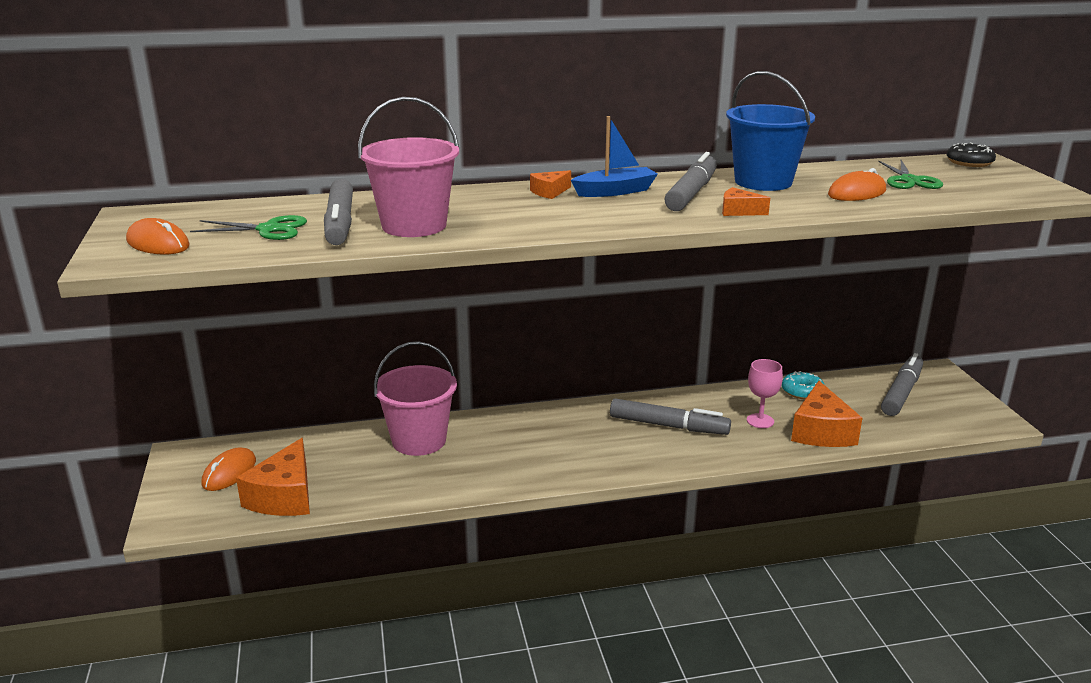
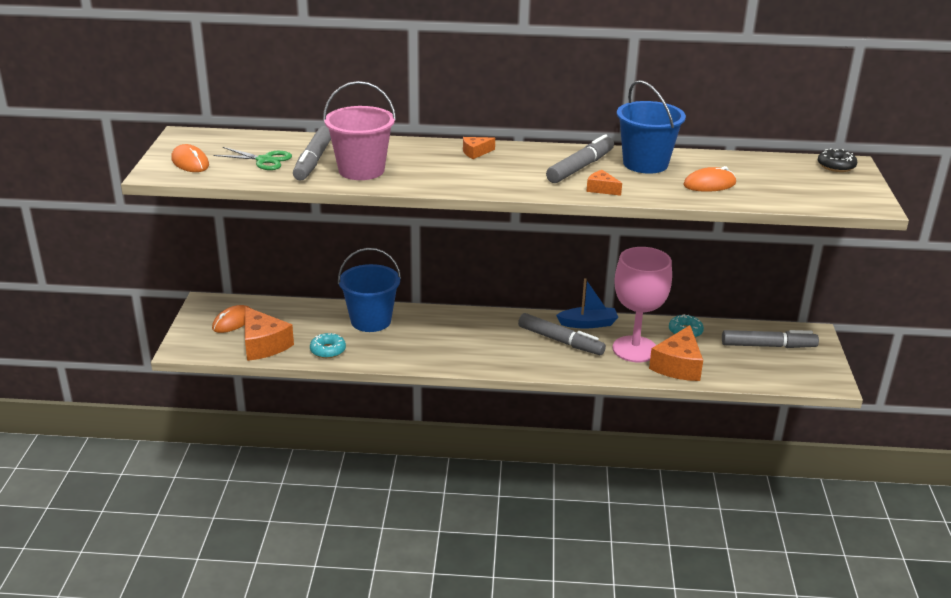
camera: 15 degrees right, 5 degrees up
(284, 496) = (263, 344): orange cheese -> orange cheese turned 60 degrees counterclockwise
(378, 488) = (328, 350): none -> turquoise donut
(419, 440) = (371, 321): pink bucket -> blue bucket
(615, 191) = (524, 158): blue boat -> blue boat (588, 324)
(760, 421) = (635, 349): pink goblet -> pink goblet, size x2.08
(902, 392) = (768, 346): grey marker -> grey marker turned 45 degrees clockwise
(909, 180) = (764, 178): green scissors -> none

